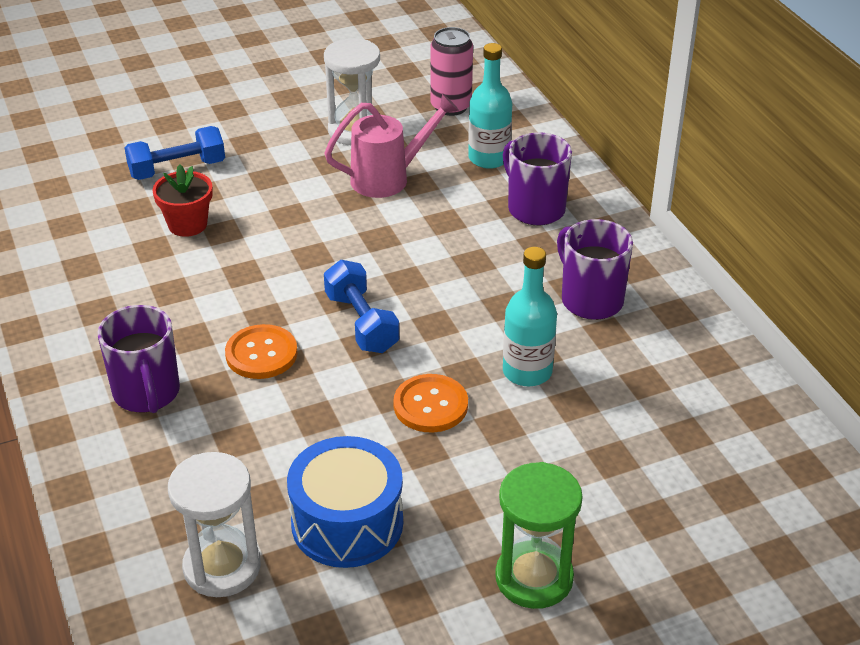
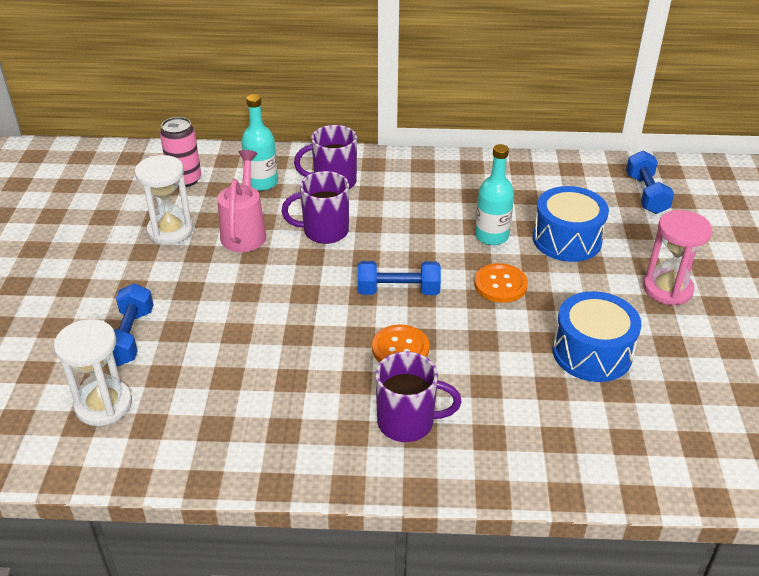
camera: 65 degrees left, 0 degrees up
(187, 224) = (212, 349): red flower pot -> none
(222, 567) = (609, 424): white hourglass -> white hourglass (103, 405)
(534, 578) = (667, 289): green hourglass -> pink hourglass
(574, 446) = (567, 239): none -> blue drum
(590, 300) = (440, 191): purple mug -> purple mug (324, 231)
(761, 510) = (646, 194): none -> blue dumbbell

